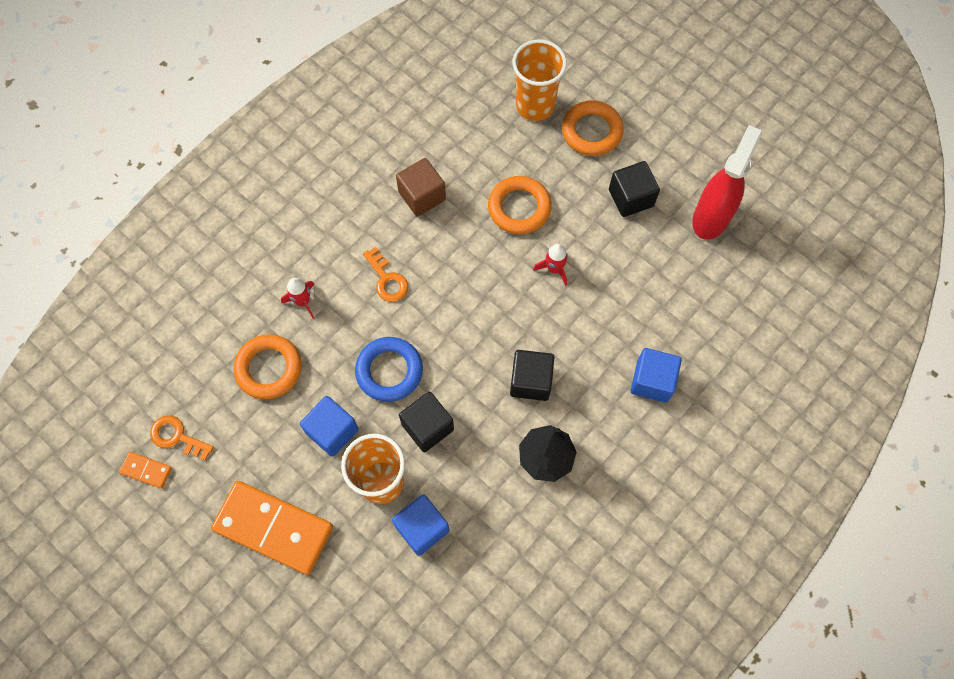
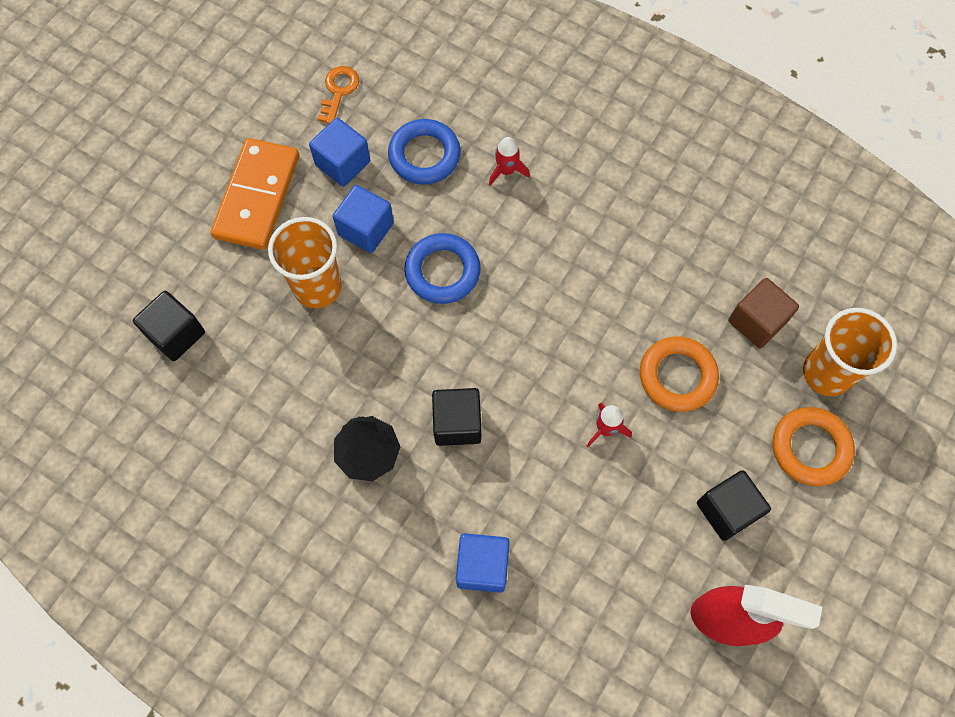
camera: 80 degrees right, 0 degrees up
(146, 470) = (301, 74): orange domino -> none
(269, 368) = (424, 155): orange ring -> blue ring
(387, 279) = (550, 248): orange key -> none
(422, 196) = (664, 265): brown cube -> brown cube (756, 321)
(422, 528) = (272, 336): blue cube -> blue cube (343, 163)
(427, 427) = (385, 322): black cube -> black cube (176, 334)

